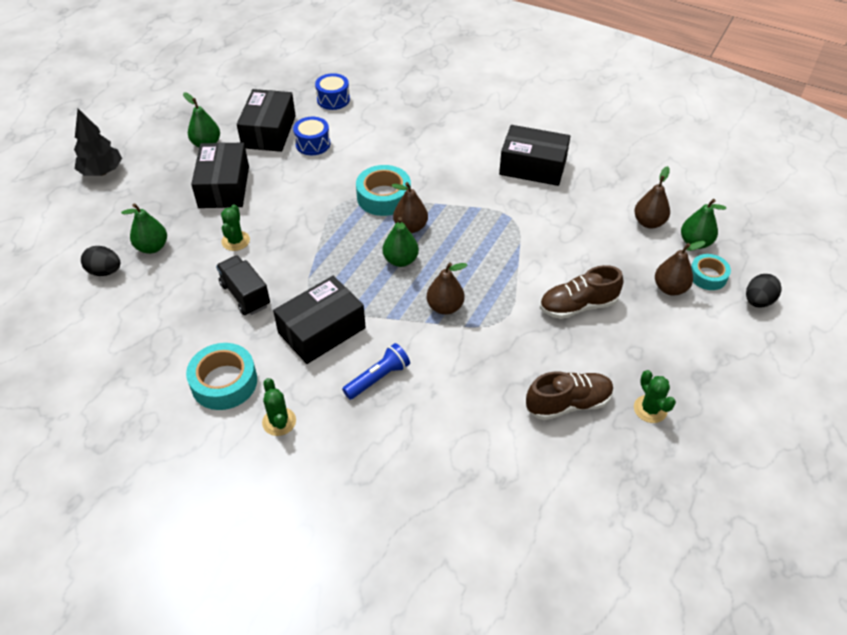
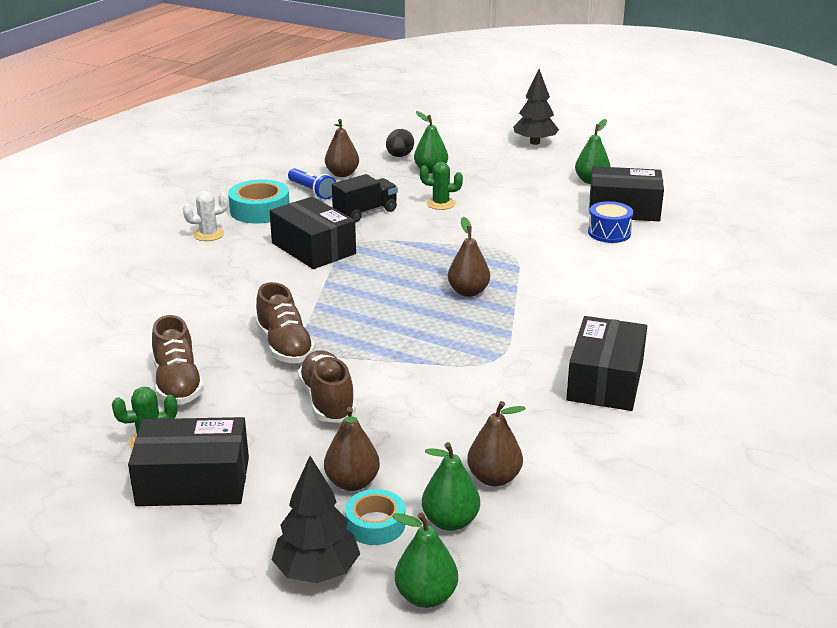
camera: 90 degrees right, 20 degrees down
(224, 187) = (523, 193): black box -> black box (193, 481)
(279, 422) = (208, 234): green cactus -> white cactus
(333, 99) = (703, 241): blue drum -> none
(378, 378) = (245, 277): blue flashlight -> blue flashlight (312, 191)
(384, 197) = (520, 275): turquoise tape -> none
(401, 260) = (412, 287): green pear -> green pear (426, 596)
(445, 307) = (337, 312): brown pear -> brown pear (342, 174)
(503, 337) = (285, 346): none -> brown shoe
(758, 301) = (317, 571): black egg -> black tree

